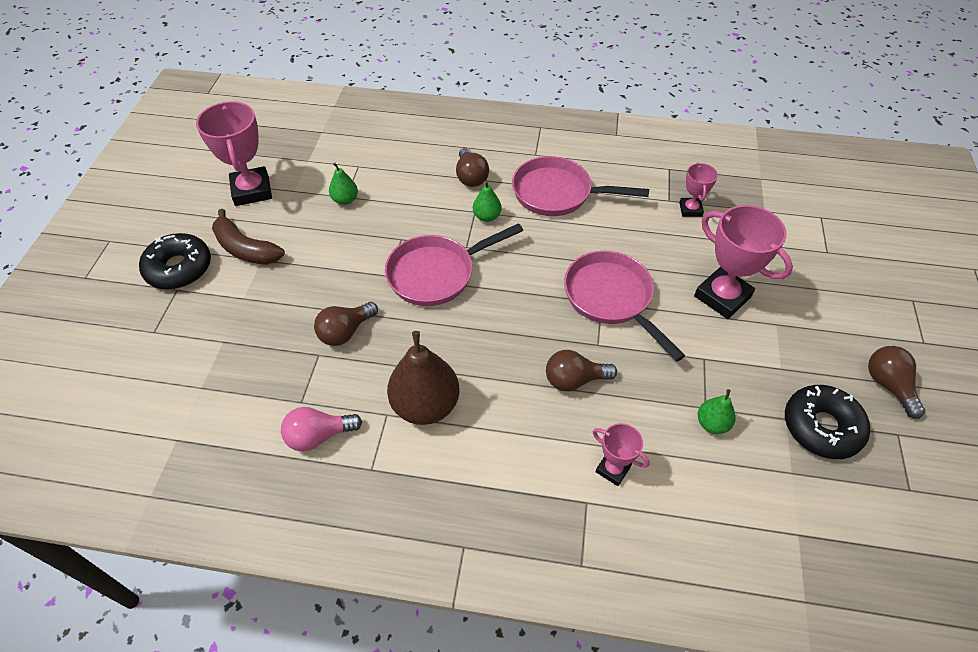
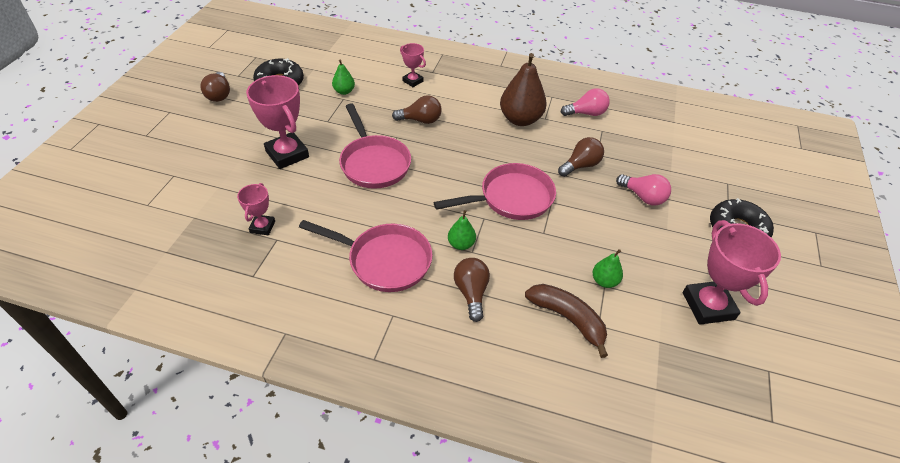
camera: 175 degrees left, 5 degrees down
(245, 249) = (685, 240): brown banana -> brown banana (568, 319)
(275, 296) = (643, 197): none -> pink light bulb

